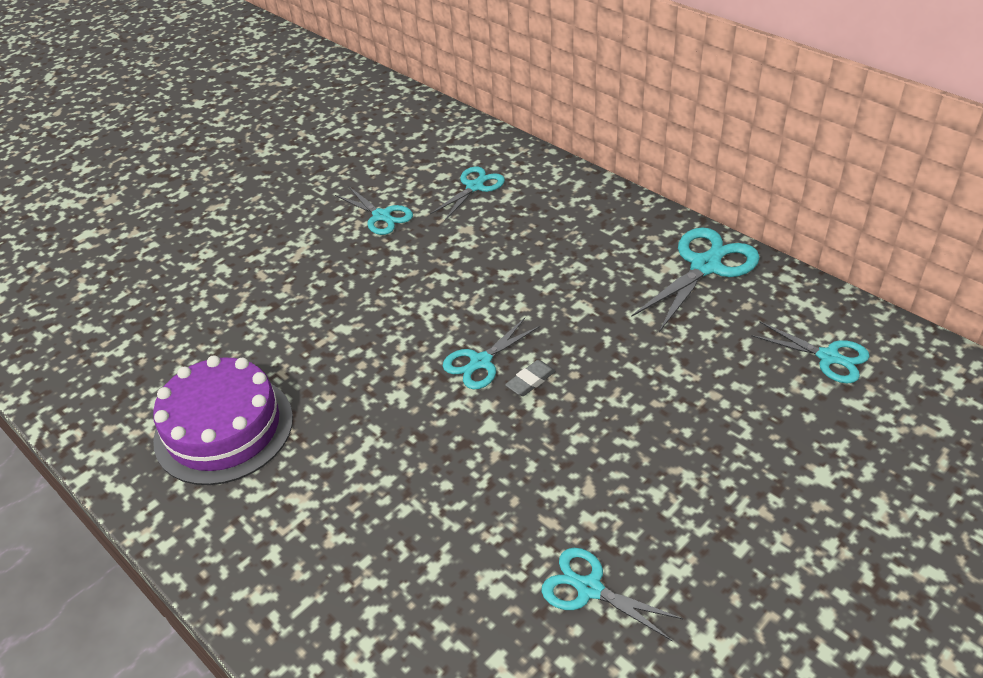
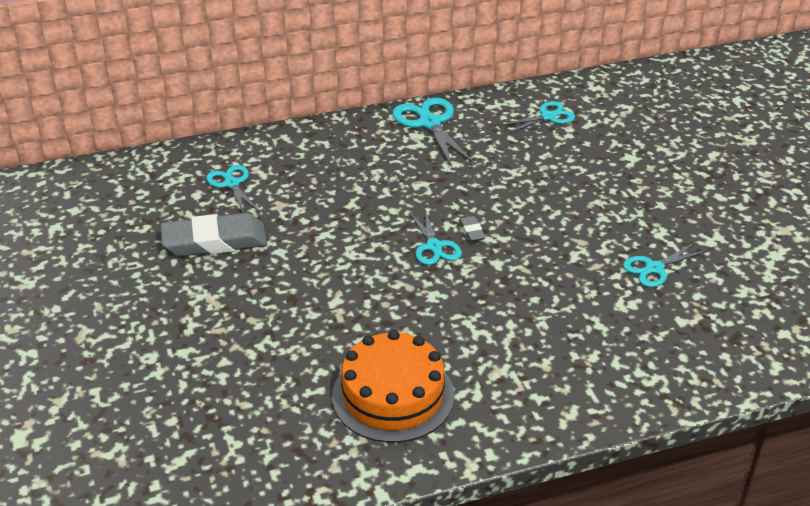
camera: 65 degrees left, 5 degrees down
(224, 428) = (393, 395): purple cake -> orange cake
(382, 216) = (214, 241): turquoise scissors -> grey eraser

